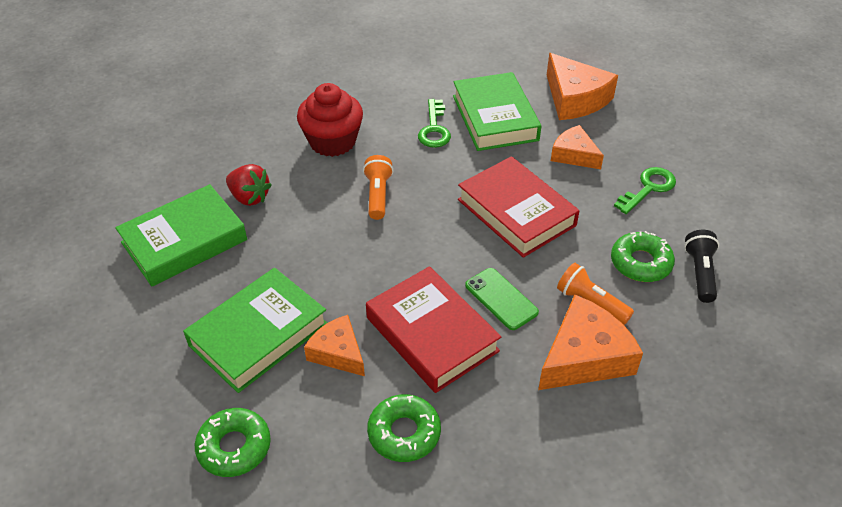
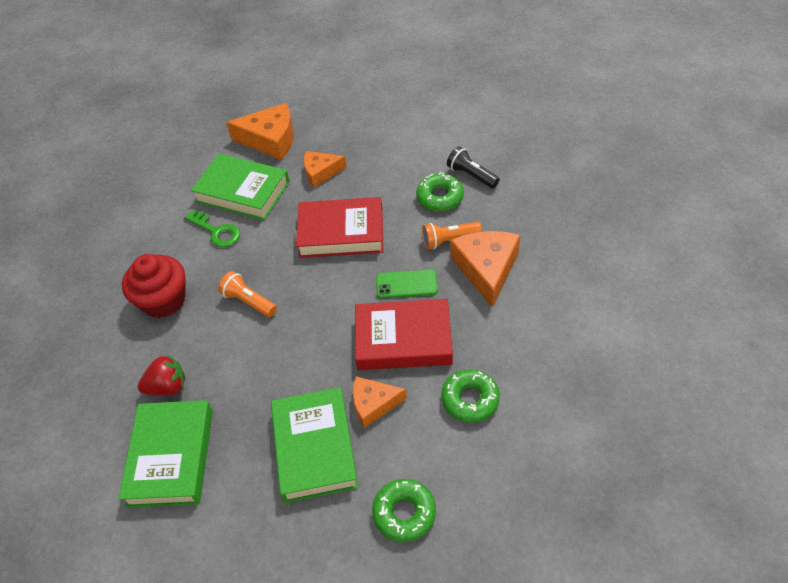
camera: 50 degrees left, 5 degrees up
(648, 188) = (385, 155): green key -> none

